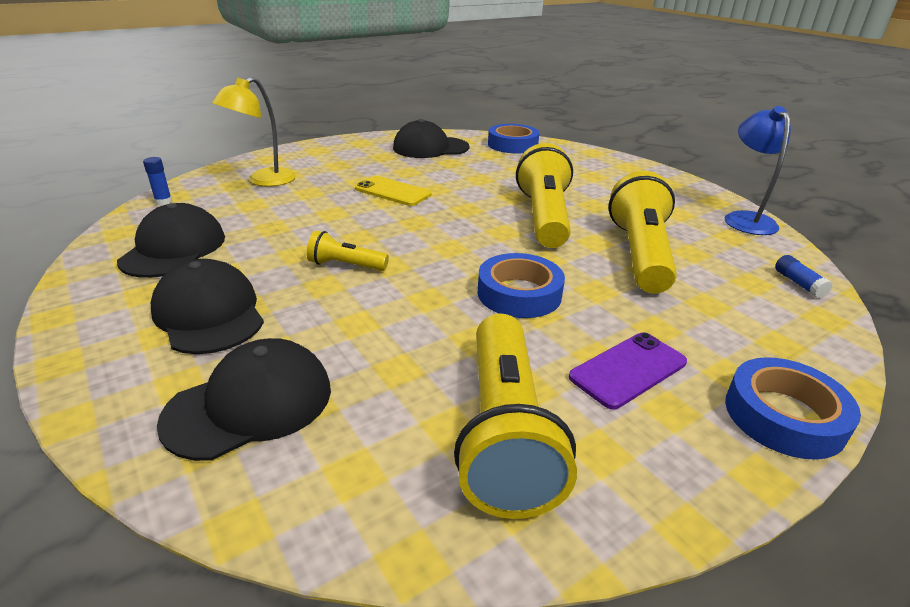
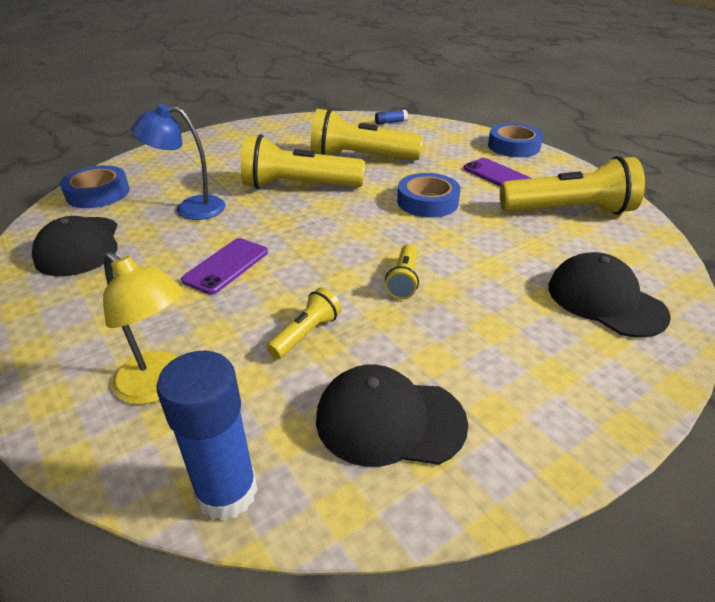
camera: 90 degrees left, 5 degrees up
(163, 202) = (227, 492): blue glue stick -> blue glue stick, size x2.21
(209, 313) = (512, 349): black cap -> none
(289, 221) = (306, 333): none -> yellow flashlight
(393, 192) = (226, 266): yellow phone -> purple phone
(745, 219) = (303, 120): blue lamp -> blue lamp (190, 208)

